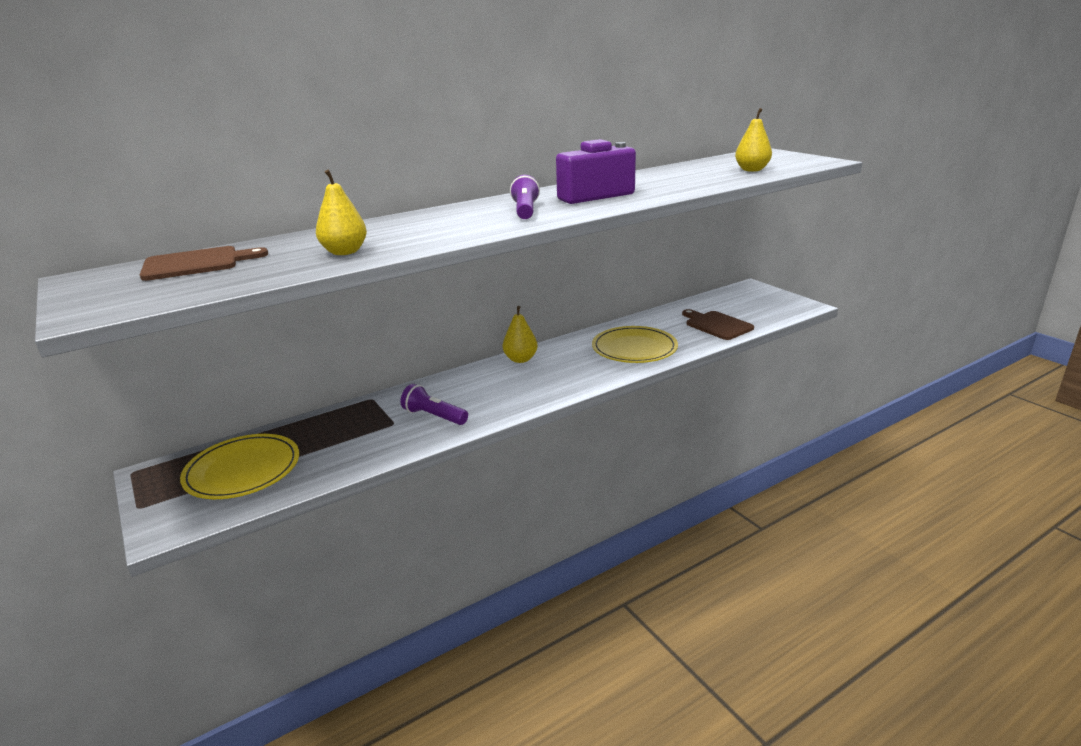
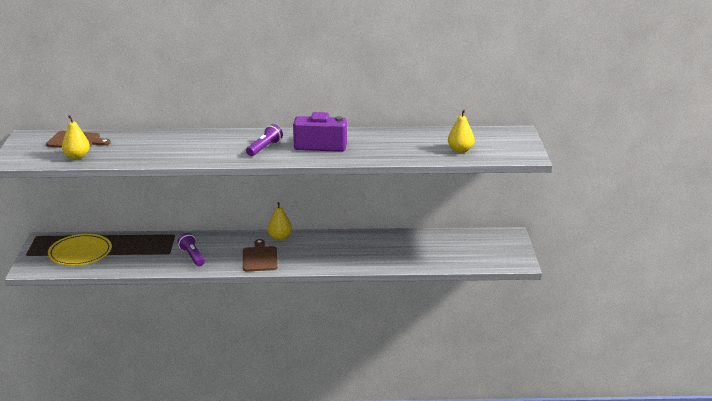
camera: 30 degrees right, 0 degrees up
(344, 252) = (140, 153): yellow pear -> yellow pear (77, 157)
(634, 348) = (354, 254): yellow plate -> none
(717, 325) = (433, 256): brown cutting board -> brown cutting board (259, 258)

